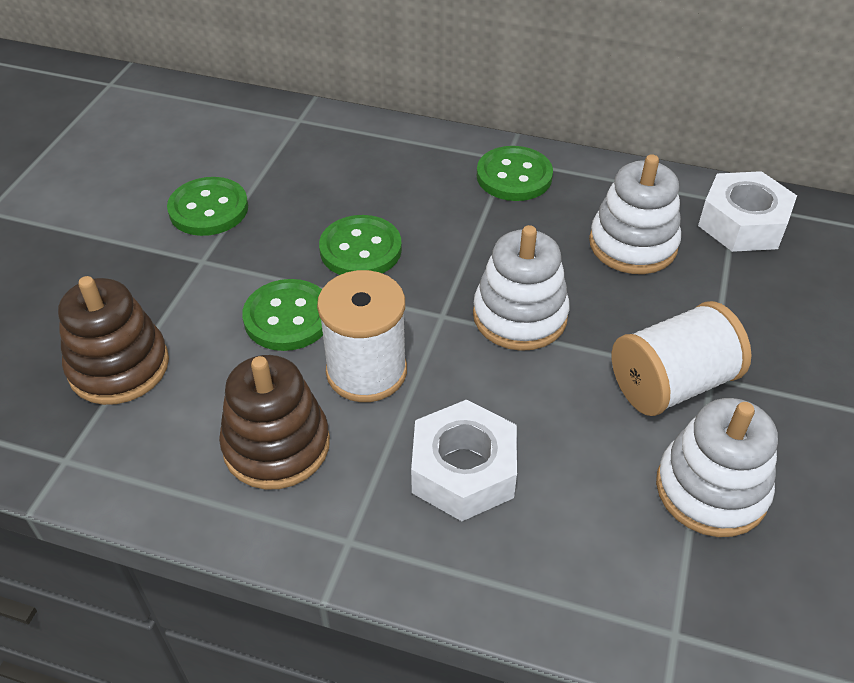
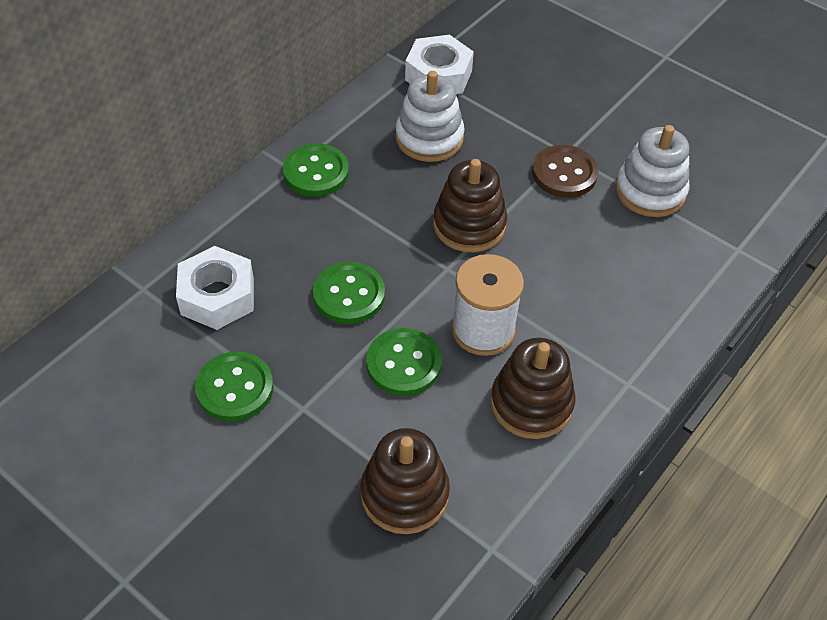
camera: 70 degrees left, 5 degrees up
(463, 470) = (593, 304): white nut -> white nut (217, 296)
(520, 316) = (469, 225): white stacking toy -> brown stacking toy
(672, 384) = (564, 173): white spool -> brown button

